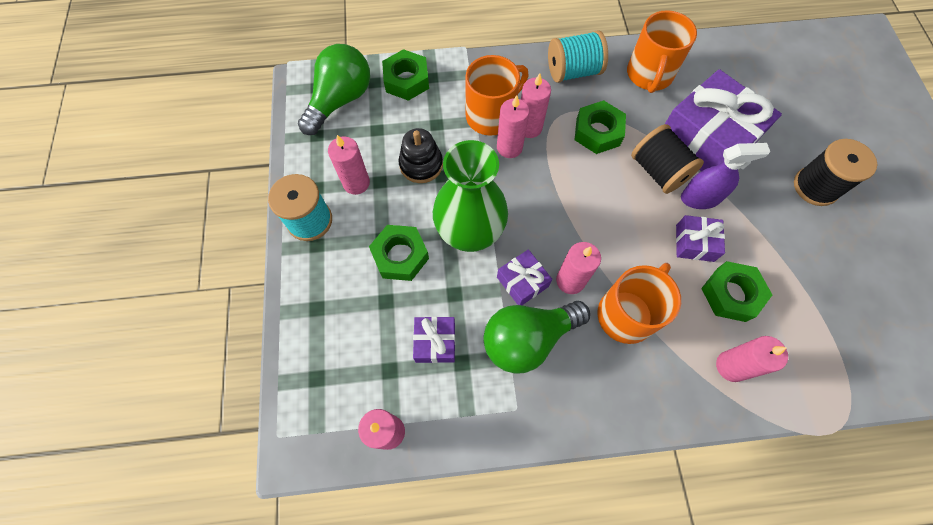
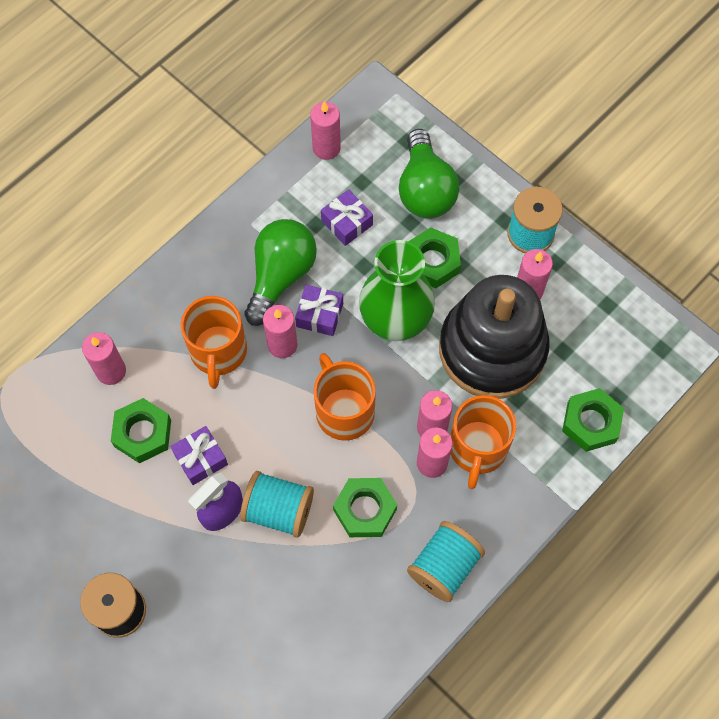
camera: 140 degrees right, 0 degrees up
(340, 100) = (626, 353): green light bulb -> green light bulb (425, 189)
(421, 164) = (492, 349): black stacking toy -> black stacking toy, size x2.19
(649, 75) = (364, 626): orange mug -> orange mug (344, 411)
(658, 171) = (278, 510): black spool -> turquoise spool
(706, 139) = (255, 586): purple gift -> none

